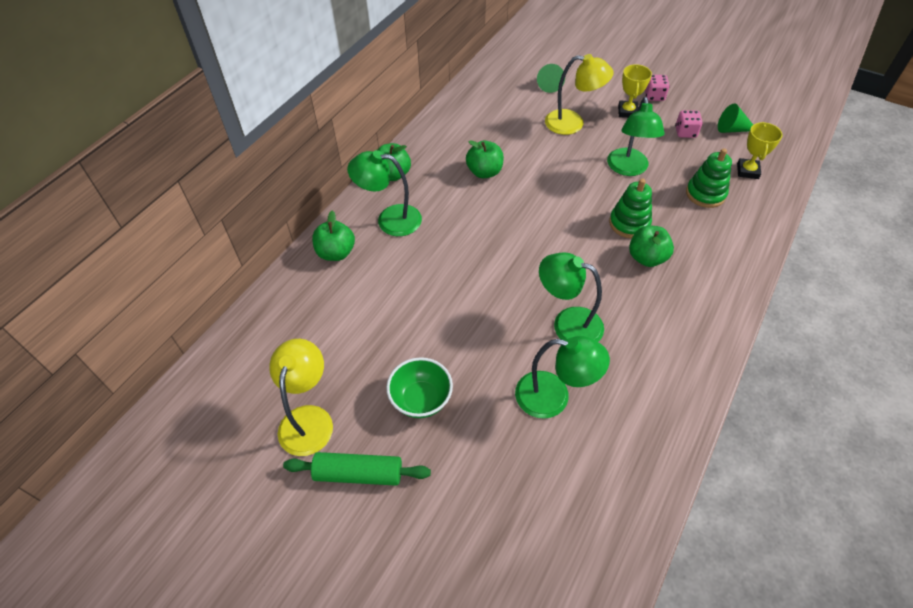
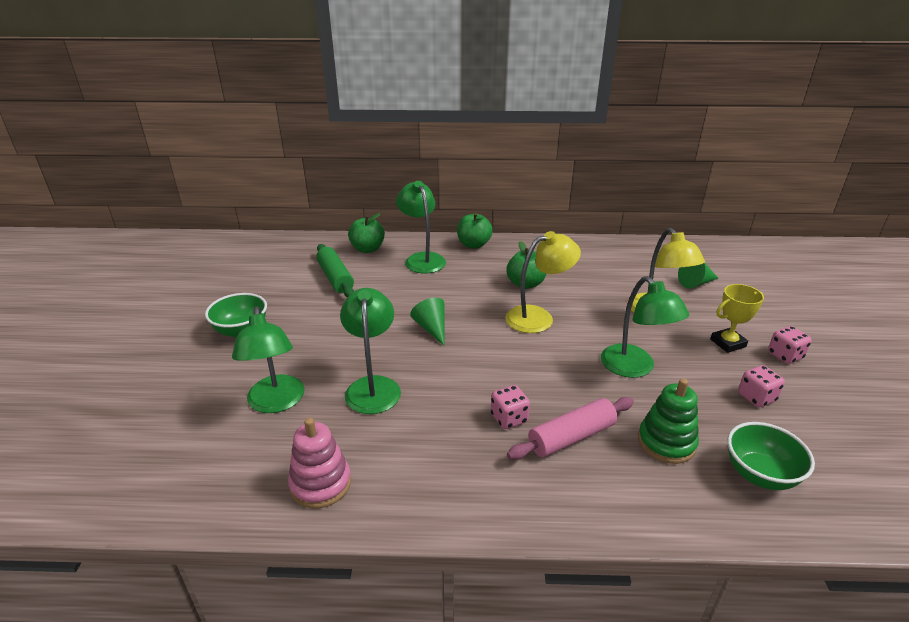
camera: 60 degrees right, 20 degrees down
(308, 419) = (203, 289): yellow lamp -> yellow lamp (538, 317)
(358, 474) = (160, 324): green rolling pin -> green rolling pin (335, 278)
(628, 169) = (634, 368): green lamp -> green lamp turned 90 degrees counterclockwise
(629, 223) = (549, 391): green stacking toy -> none
(646, 258) = (509, 418): green apple -> pink dice
(665, 392) = (320, 484): none -> pink stacking toy
(680, 235) = (571, 437): none -> pink rolling pin
(732, 129) = (823, 439): green cone -> green cone (431, 328)
(747, 171) = (759, 475): yellow trophy -> green bowl

